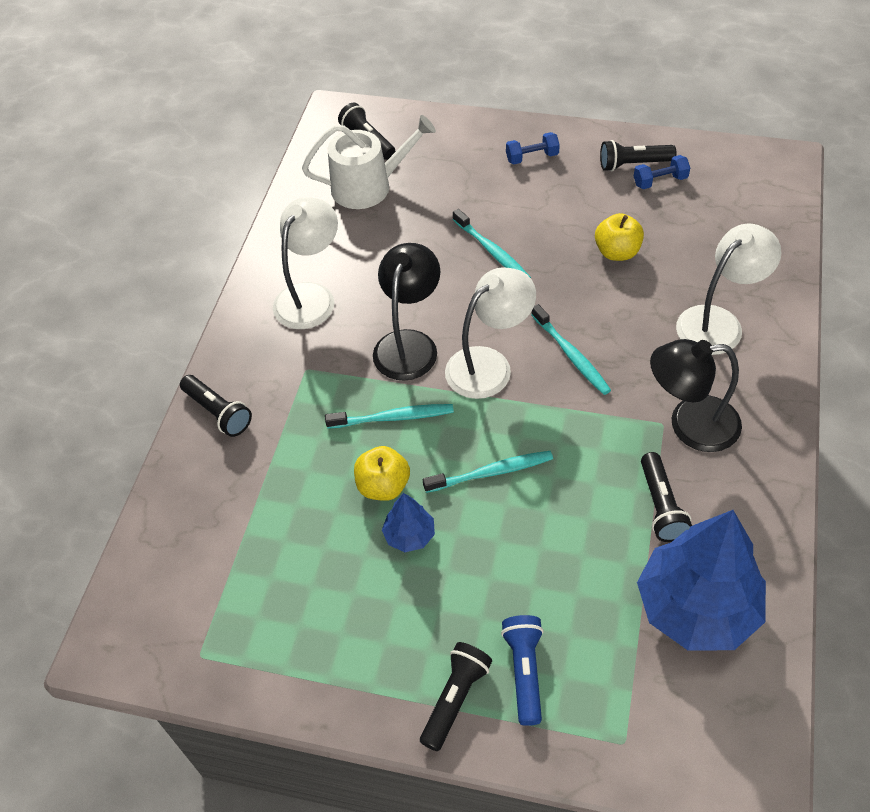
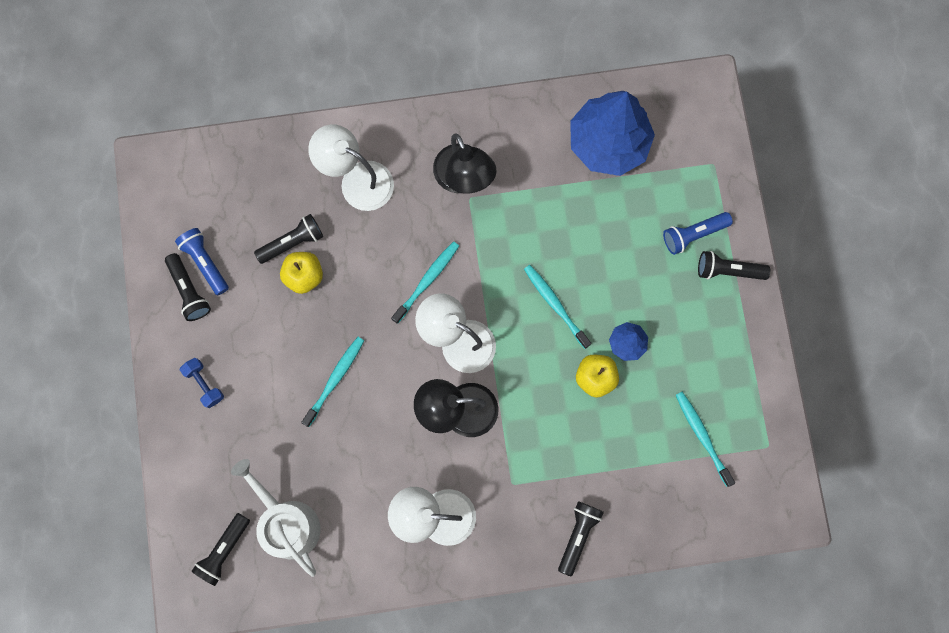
camera: 115 degrees left, 25 degrees up
(393, 418) = (533, 394): turquoise toothbrush -> turquoise toothbrush (702, 436)
(660, 181) = (205, 262): blue dumbbell -> blue flashlight
(661, 506) = (540, 182): black flashlight -> black flashlight (292, 242)

